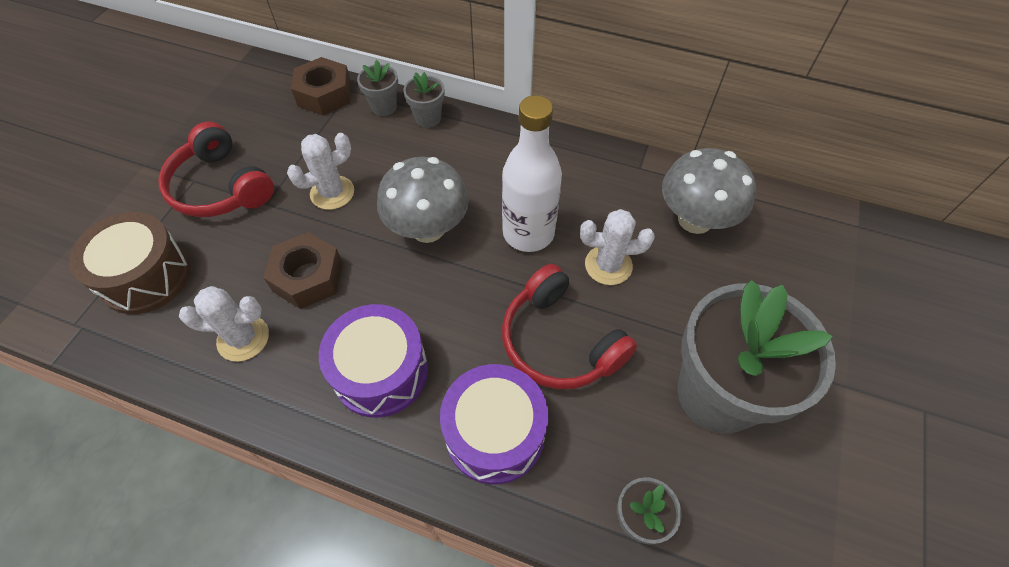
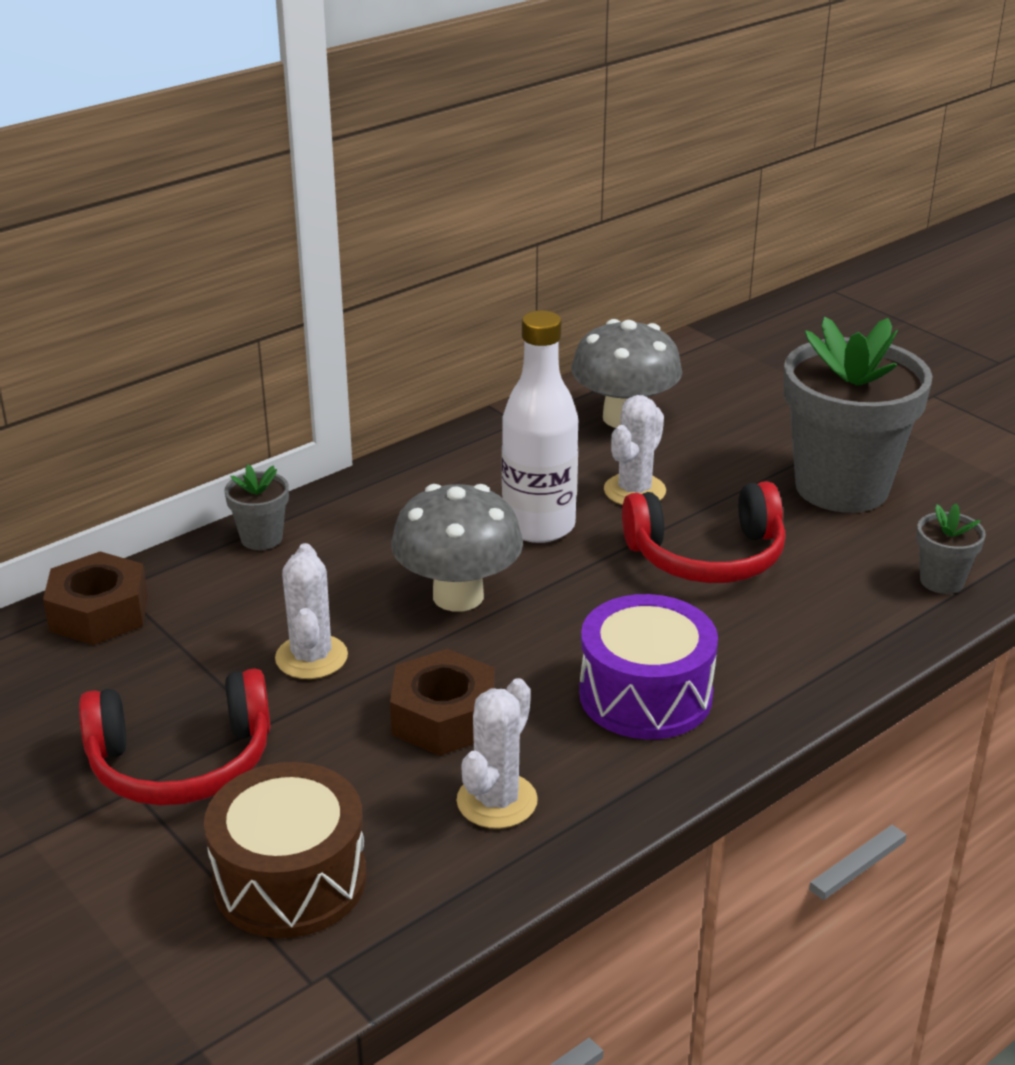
camera: 60 degrees left, 25 degrees down
(384, 107) = (193, 567): grey flower pot -> none
(495, 433) = (788, 636): purple drum -> none

